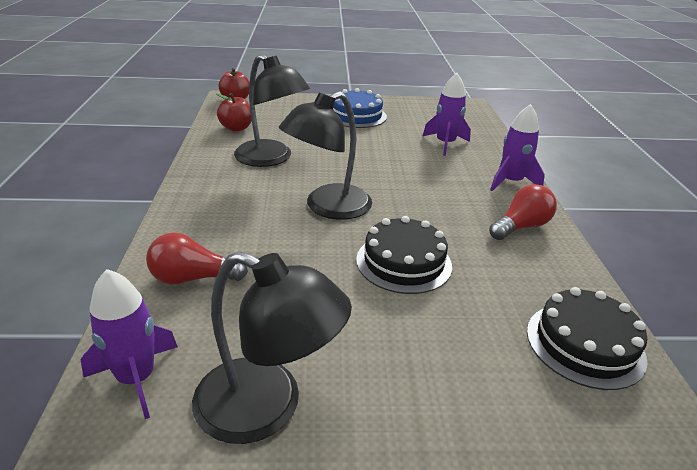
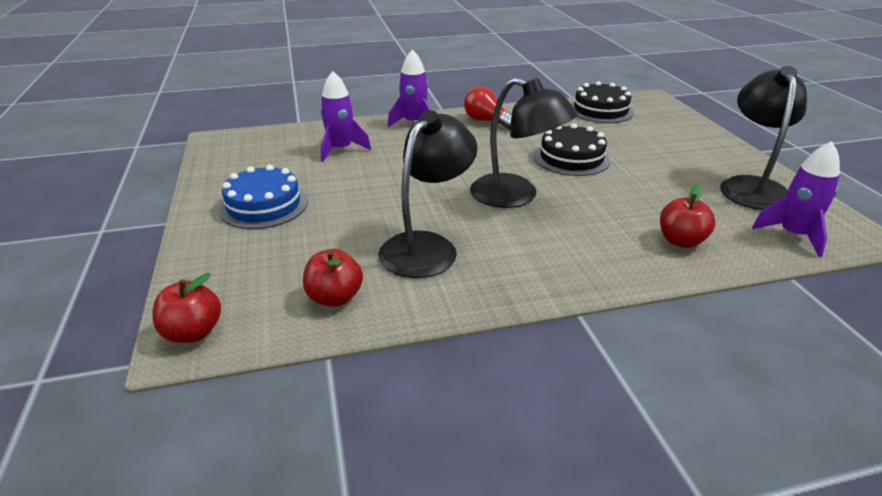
camera: 100 degrees left, 0 degrees up
(193, 278) = (681, 241): red light bulb -> red apple

